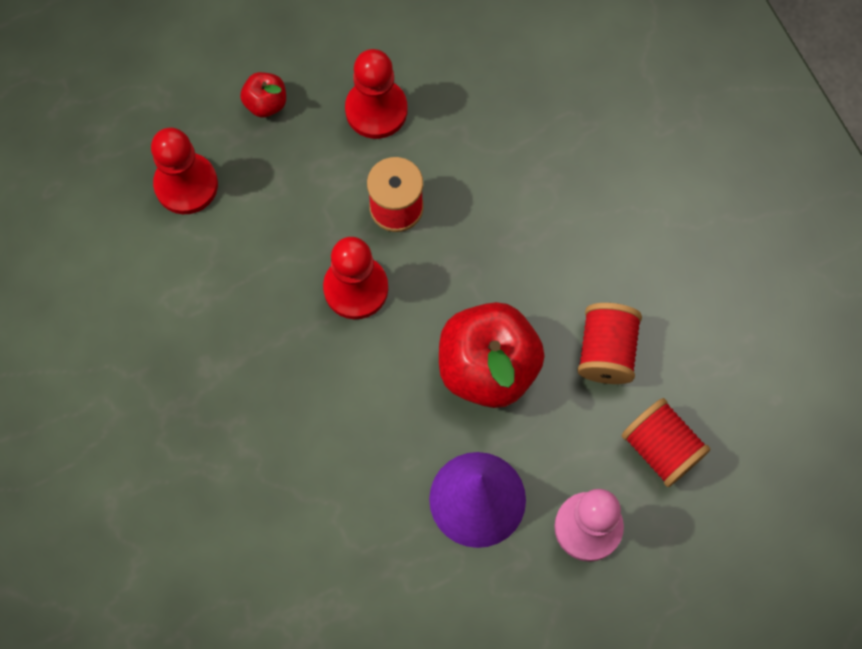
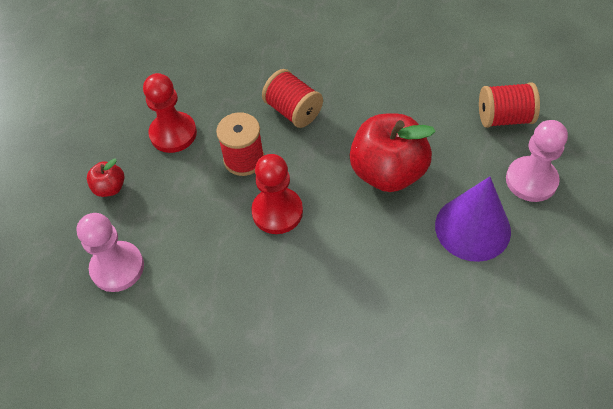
camera: 50 degrees left, 15 degrees down
(186, 185) = (117, 267): red pawn -> pink pawn
(606, 351) = (423, 110): red spool -> red spool (293, 111)

